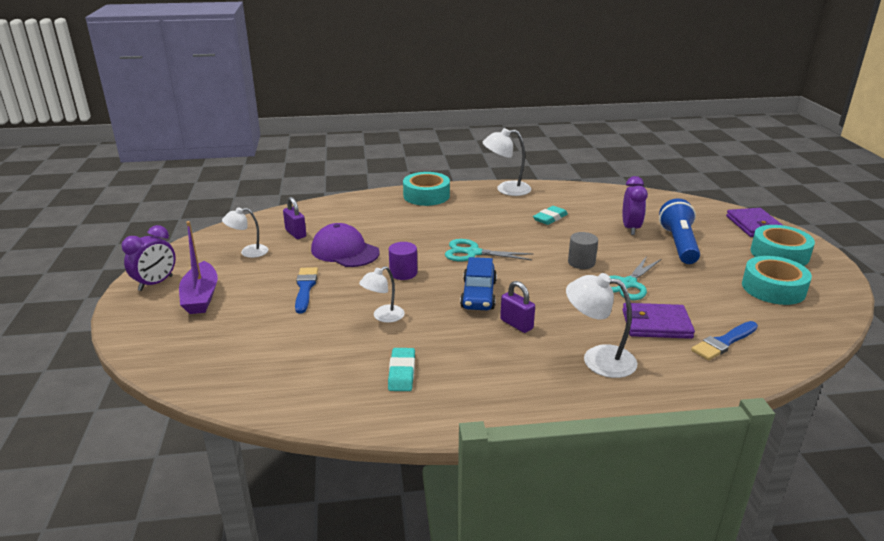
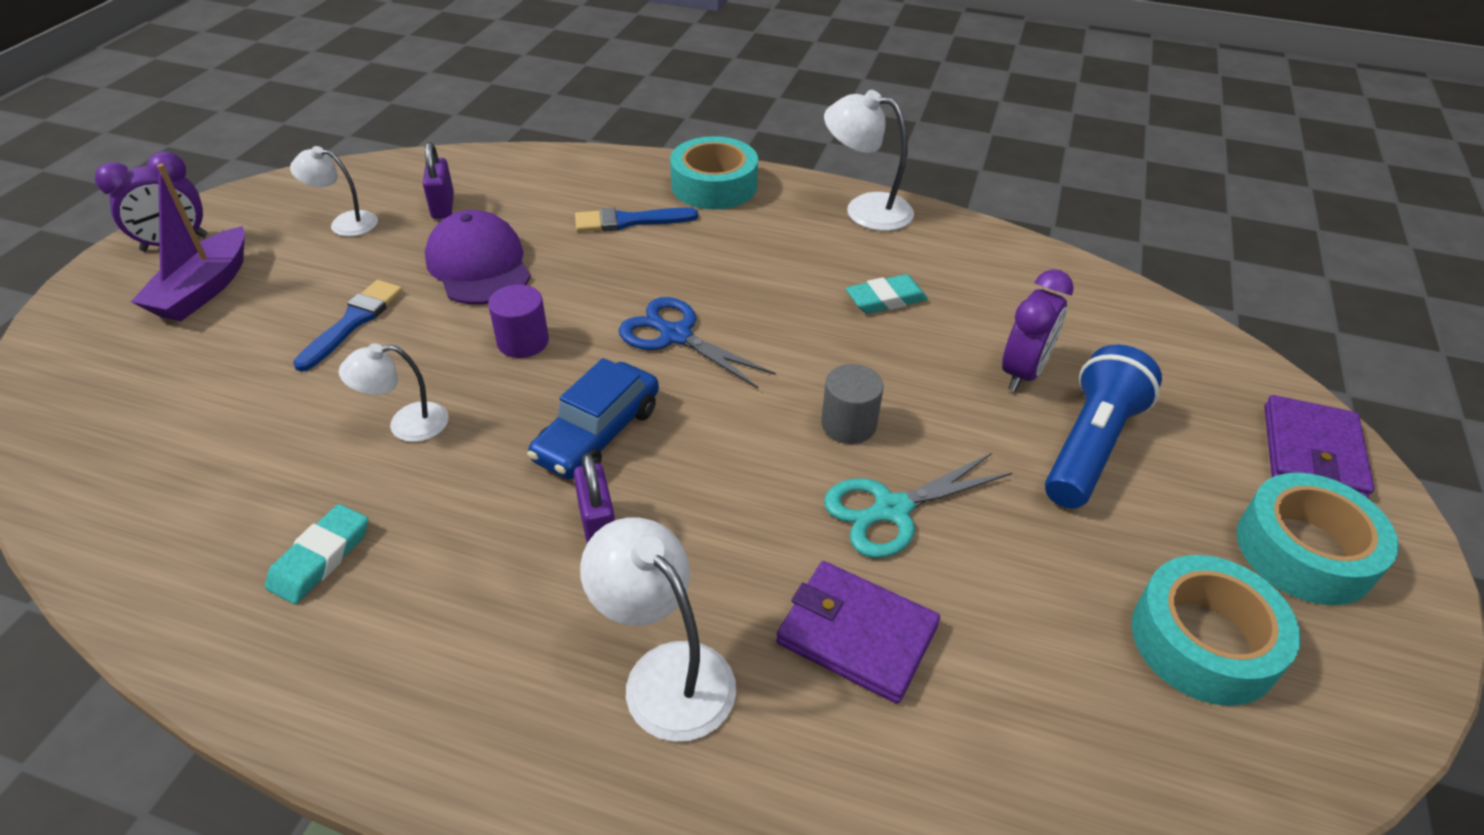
camera: 25 degrees right, 15 degrees up
(472, 253) = (675, 335): turquoise scissors -> blue scissors
(724, 342) = (956, 743): blue brush -> blue brush (629, 221)

